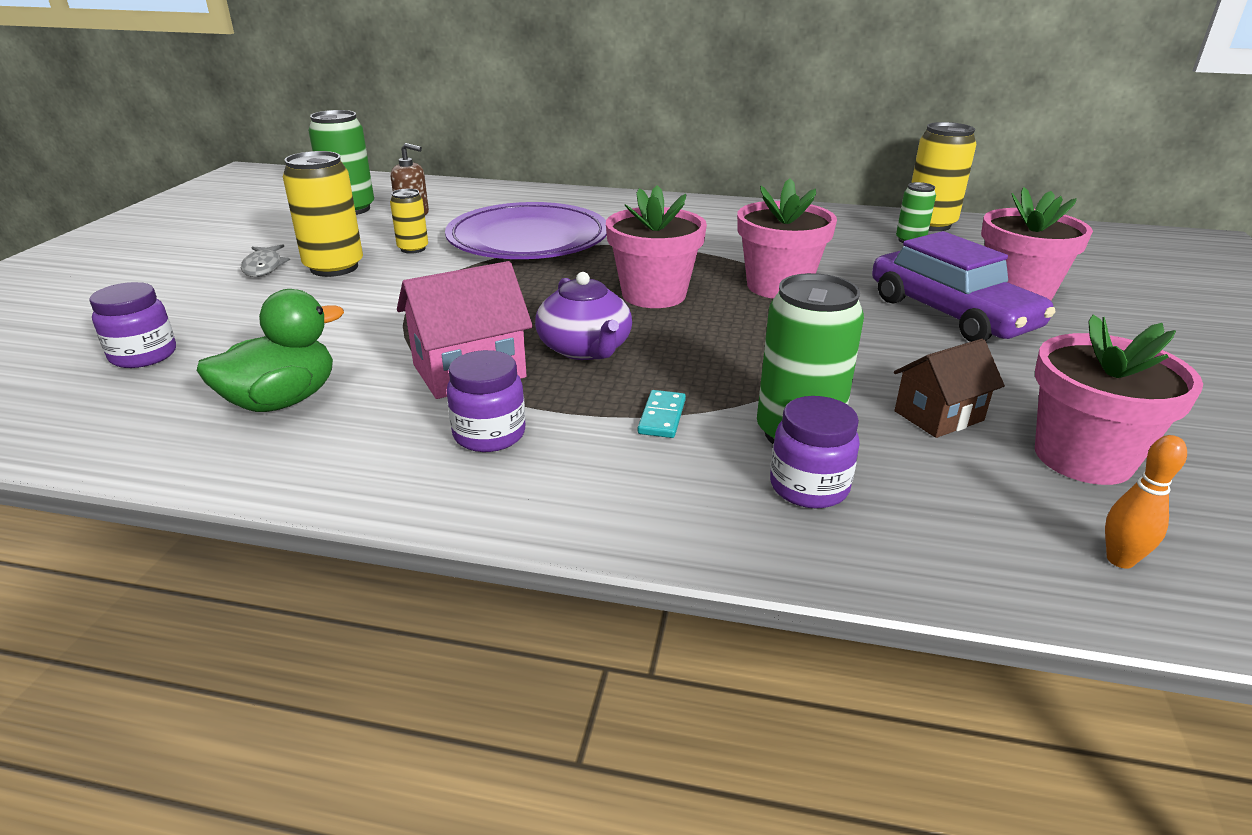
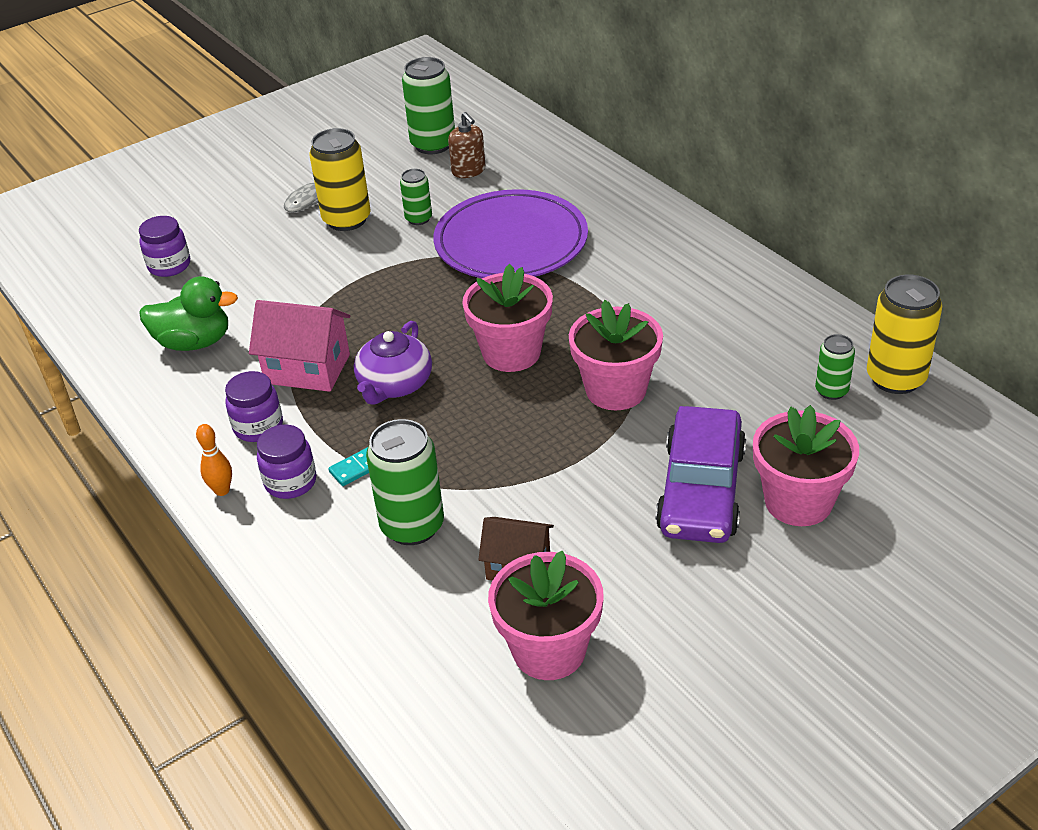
camera: 45 degrees right, 10 degrees up
(413, 249) = (418, 219): yellow can -> green can
(809, 487) = (360, 563): purple jar -> purple jar (290, 482)
(1120, 560) = (440, 711): orange bowling pin -> orange bowling pin (222, 490)

